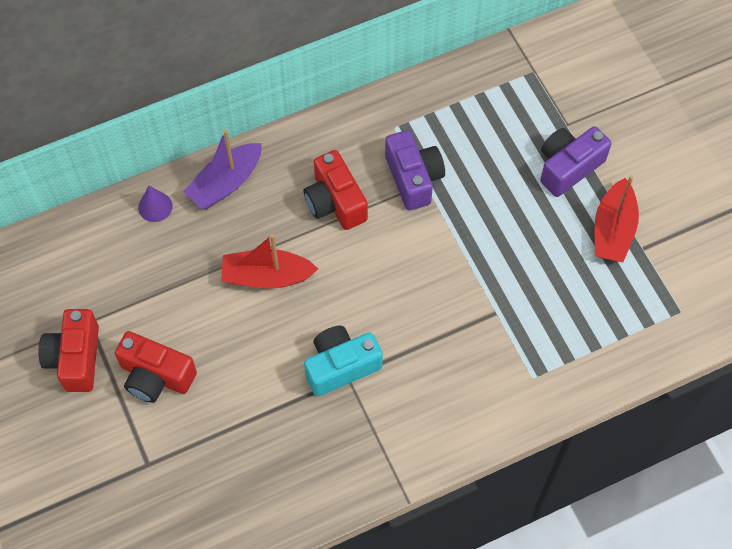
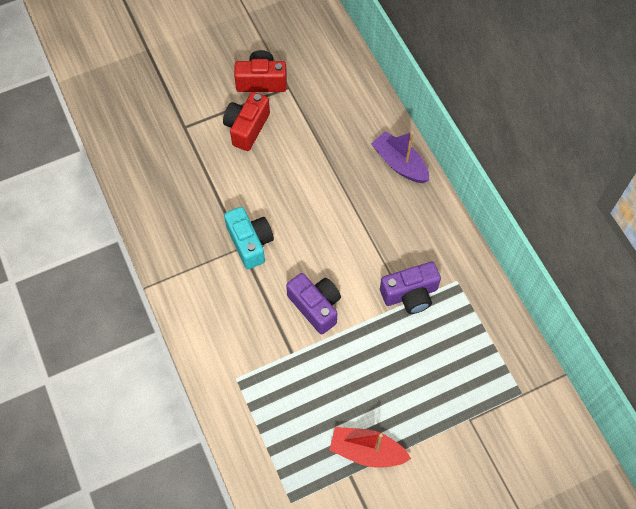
camera: 90 degrees right, 0 degrees up
(155, 206) = (378, 120): purple cone -> none
(267, 276) = (322, 193): red boat -> none
(335, 202) = (386, 238): red camera -> none
(568, 167) = (426, 417): purple camera -> purple camera (315, 306)

